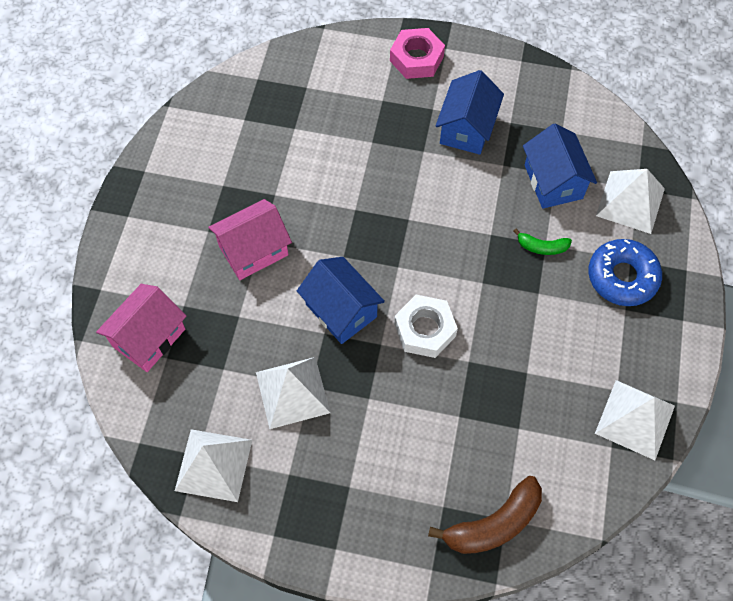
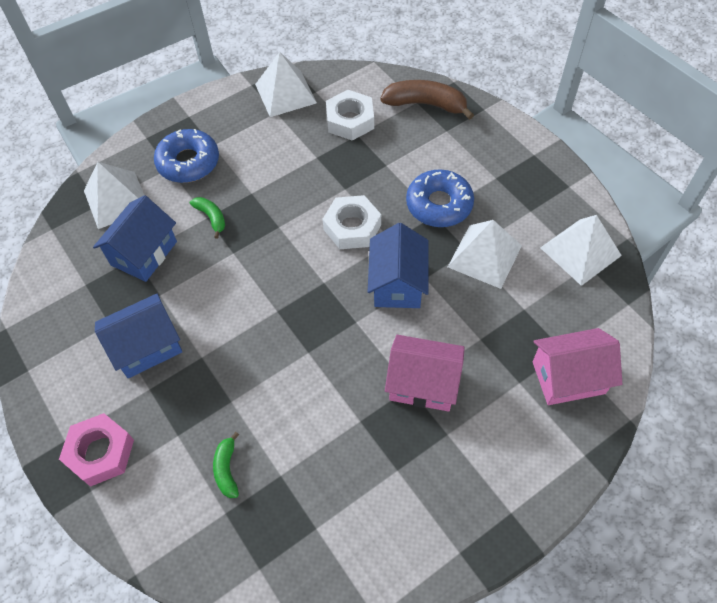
camera: 135 degrees left, 5 degrees down
(330, 106) = (227, 469): none -> green banana
(374, 412) = (439, 204): none -> blue donut
(542, 439) = (350, 120): none -> white nut

